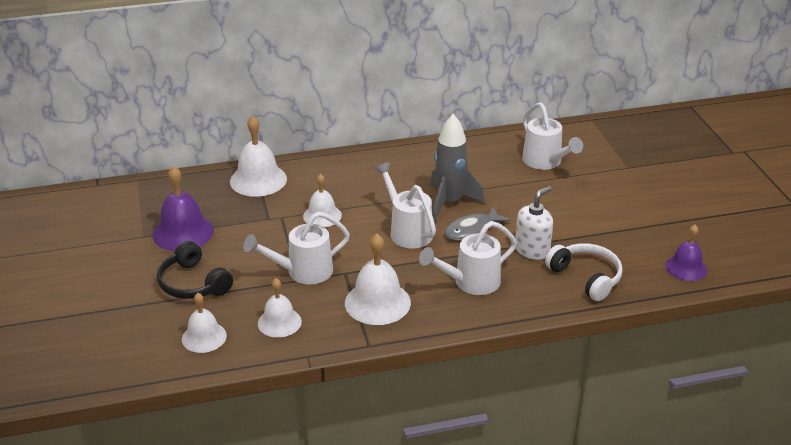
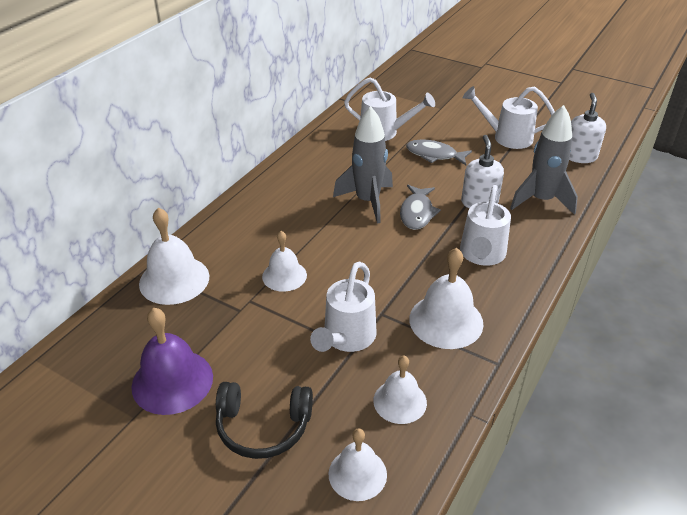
camera: 45 degrees left, 5 degrees up
(407, 231) = (373, 244): white watering can -> white watering can (507, 137)
(557, 199) = (434, 155): none -> grey fish
(586, 277) = (541, 200): white headphones -> grey rocket
(686, 267) = (579, 156): purple bell -> white soap dispenser

